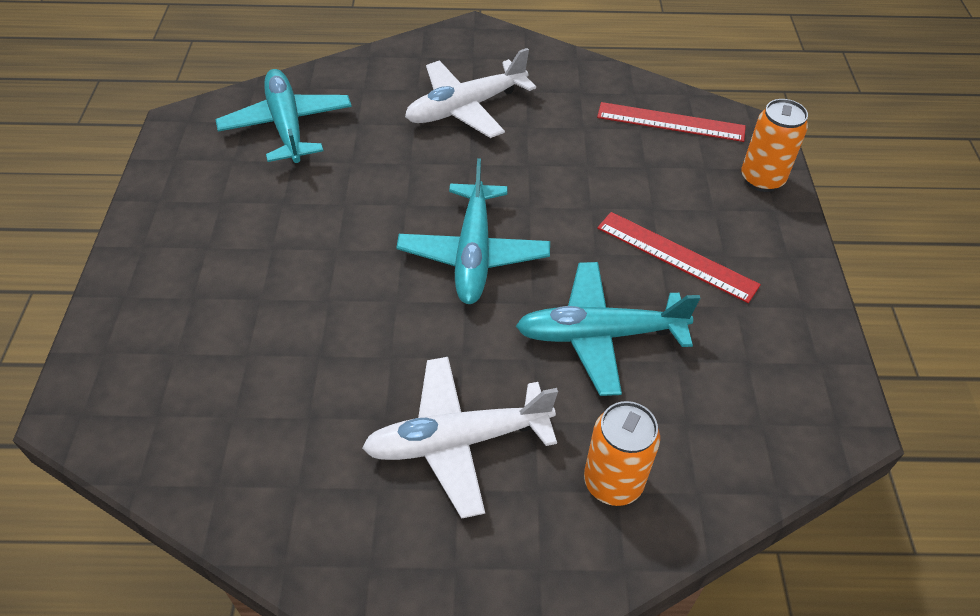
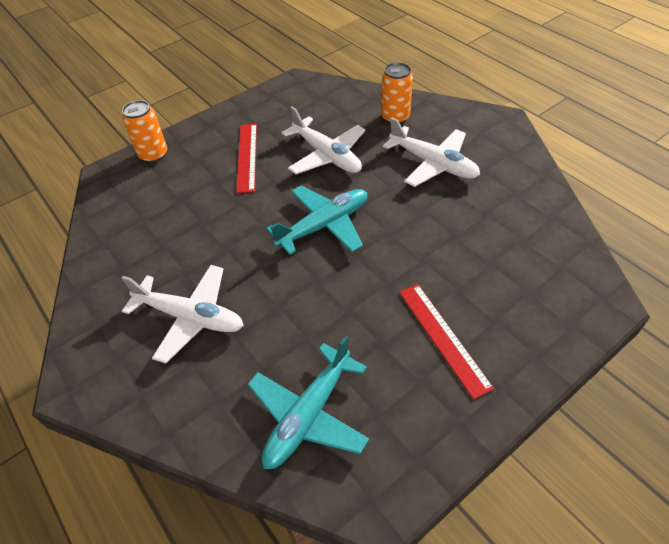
camera: 125 degrees left, 0 degrees up
(599, 335) = (327, 155): turquoise plane -> white plane
(670, 122) = (124, 210): red ruler -> red ruler (443, 337)

